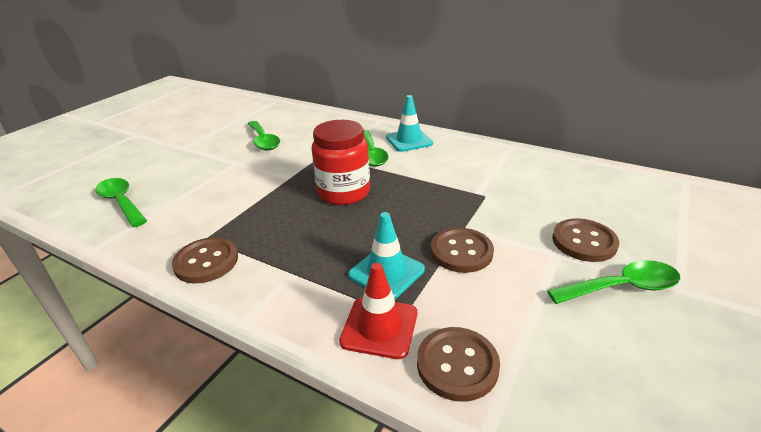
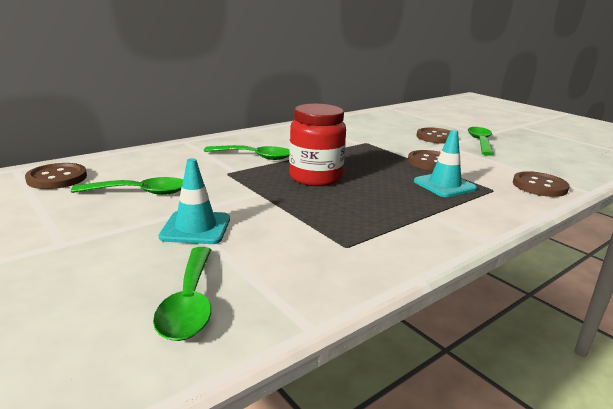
camera: 70 degrees left, 10 degrees down
(121, 202) = (189, 303): green spoon -> green spoon turned 75 degrees counterclockwise
(206, 262) = (392, 250): brown button -> brown button (57, 178)
(379, 327) = (504, 198): red traffic cone -> none
(409, 140) = (248, 141): turquoise traffic cone -> turquoise traffic cone (196, 228)

